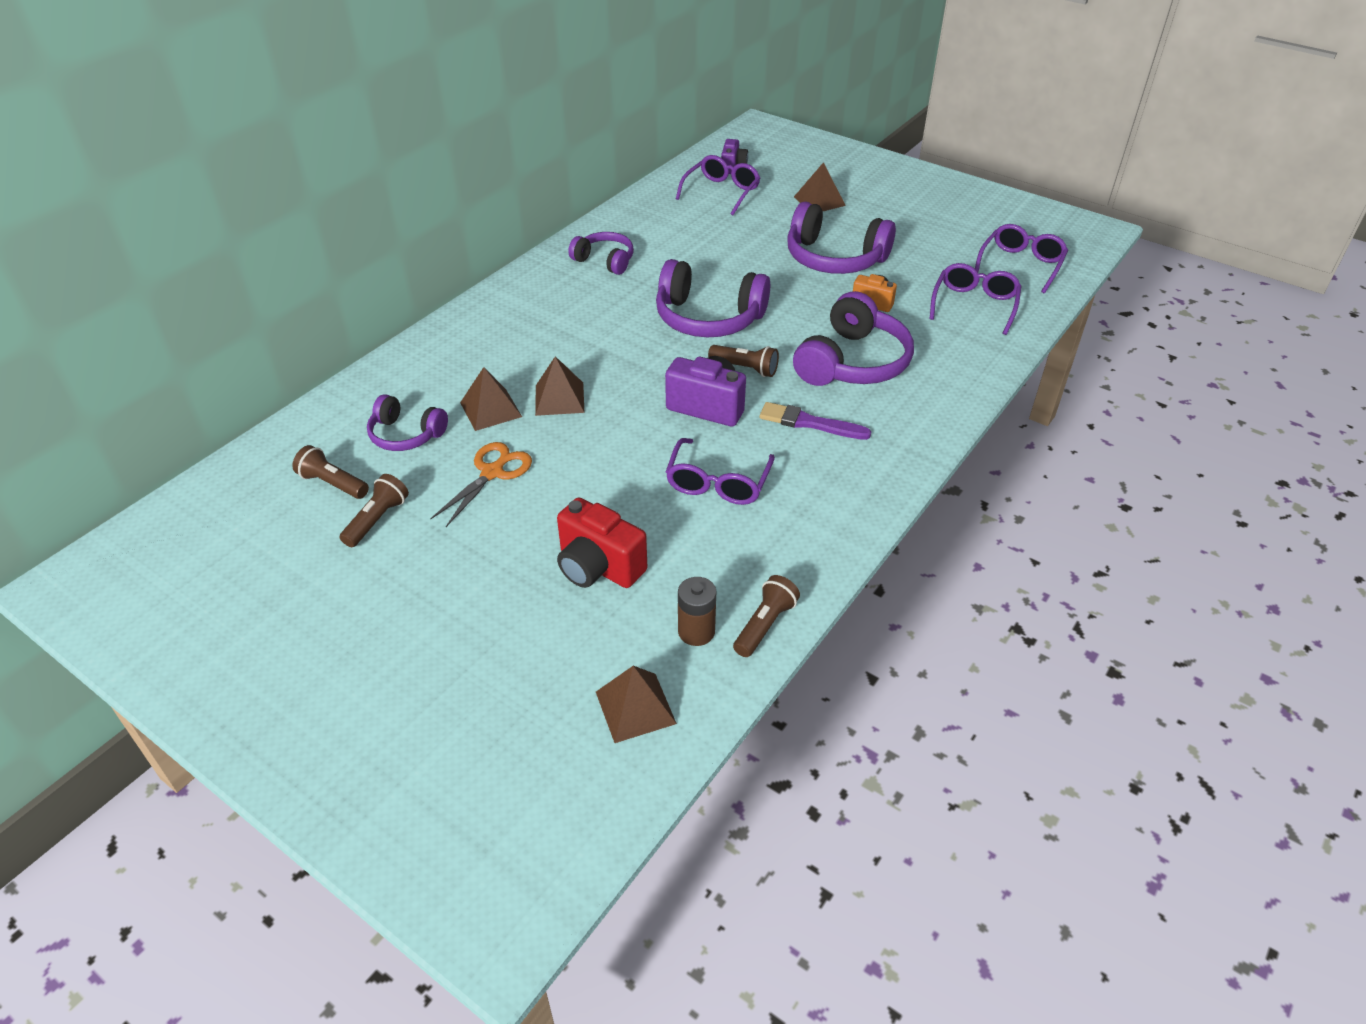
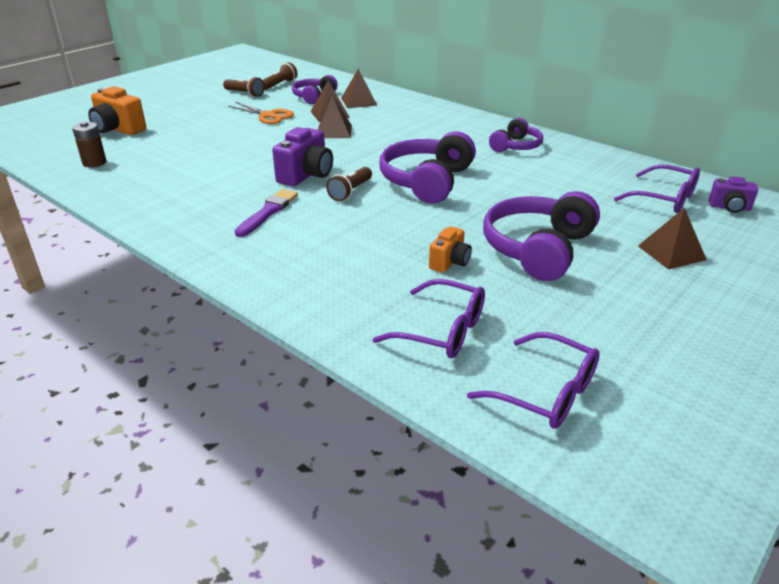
camera: 95 degrees right, 10 degrees down
(552, 648) = (118, 129): none -> orange camera
(598, 567) = (168, 140): red camera -> none
(635, 707) = (59, 146): brown pyramid -> brown pyramid (359, 101)
(718, 483) = (218, 175): purple glasses -> none
(765, 625) = (80, 181): brown flashlight -> none
(852, 362) = (346, 239): purple headphones -> none

